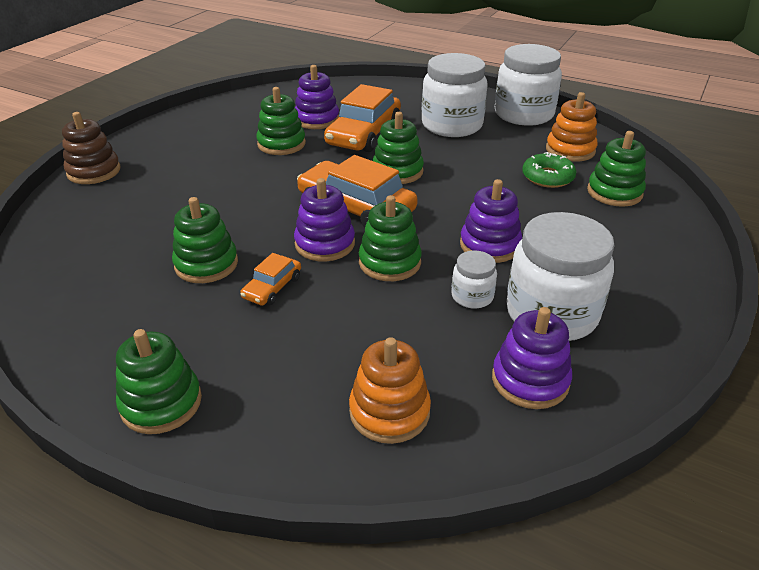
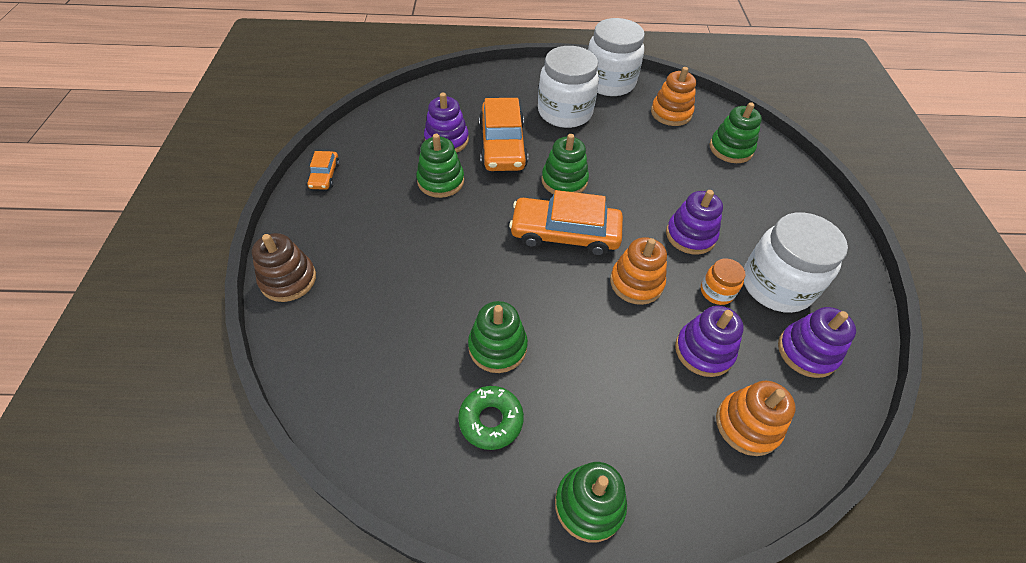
camera: 30 degrees left, 15 degrees up
(272, 287) = (571, 347): orange car -> orange car (325, 175)
(325, 244) = (573, 283): purple stacking toy -> purple stacking toy (703, 351)
(389, 262) = (636, 283): green stacking toy -> orange stacking toy
(472, 296) = (716, 292): white jar -> orange jar
(547, 177) = (677, 148): green donut -> green donut (491, 420)

